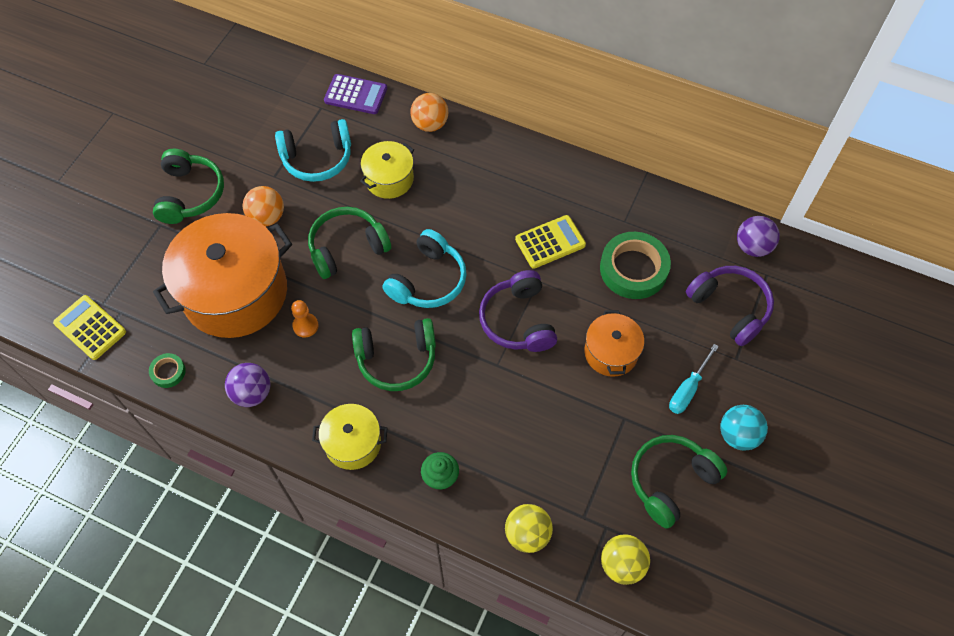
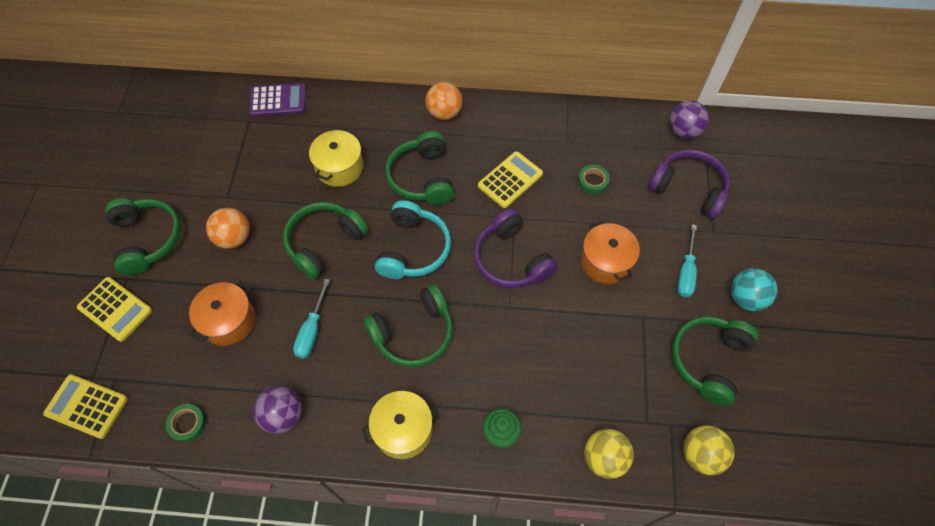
camera: 20 degrees left, 0 degrees up
(141, 250) = (115, 309): none -> yellow calculator
(235, 292) = (229, 321): orange pot -> orange pot, size x0.50
(305, 326) = (312, 330): orange pawn -> turquoise screwdriver
(317, 158) = (263, 168): turquoise headphones -> none
(430, 124) = (358, 107): orange ball -> orange ball (444, 113)
(465, 213) = (422, 177): none -> green headphones
(633, 269) = (593, 181): green tape -> green tape, size x0.47

